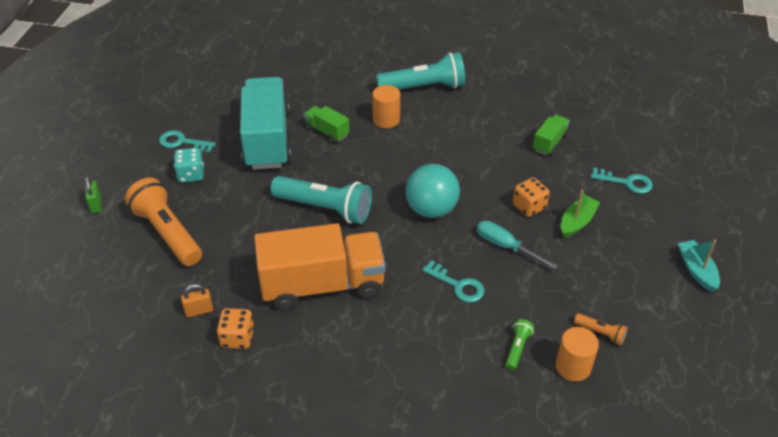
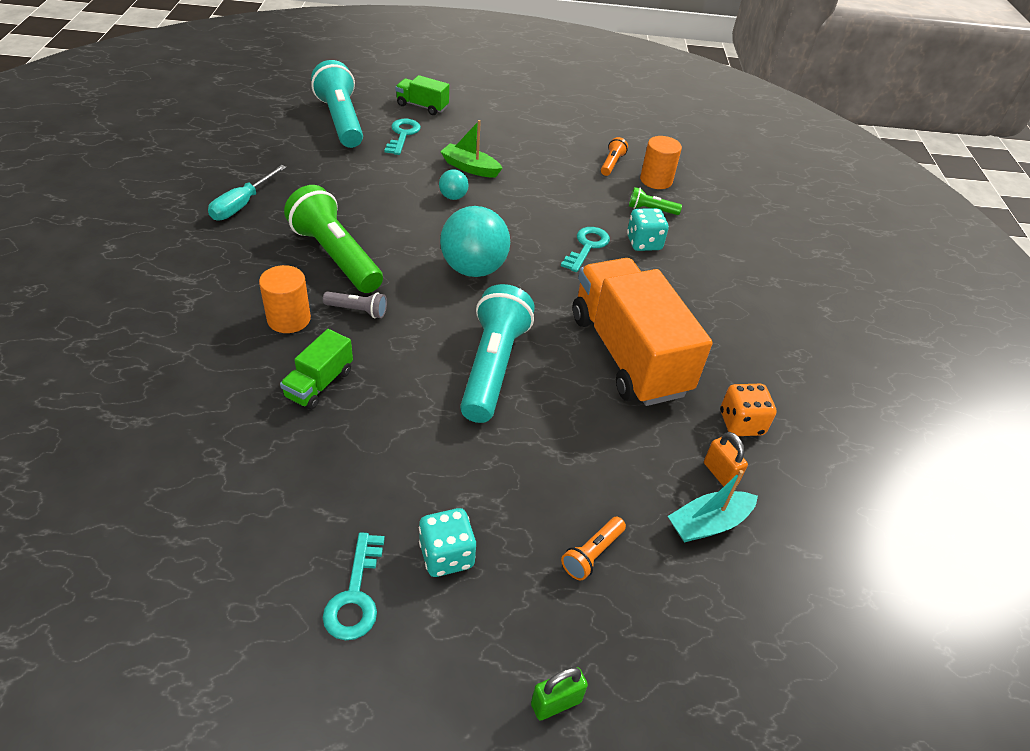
camera: 105 degrees left, 0 degrees up
(167, 233) = (592, 554): orange flashlight -> orange flashlight, size x0.45
(267, 140) = (342, 459): turquoise truck -> none
(390, 149) = (357, 310): none -> grey flashlight
(424, 87) = (209, 283): turquoise flashlight -> turquoise flashlight (341, 120)
(450, 140) = (336, 256): none -> green flashlight
(462, 329) = (644, 243): none -> turquoise dice
(506, 246) = (520, 214): turquoise screwdriver -> turquoise screwdriver (242, 205)
(529, 206) = (453, 197): orange dice -> turquoise ball
(549, 142) = (338, 179): green truck -> green truck (422, 106)
(696, 270) = (517, 110): turquoise boat -> turquoise boat (708, 523)

